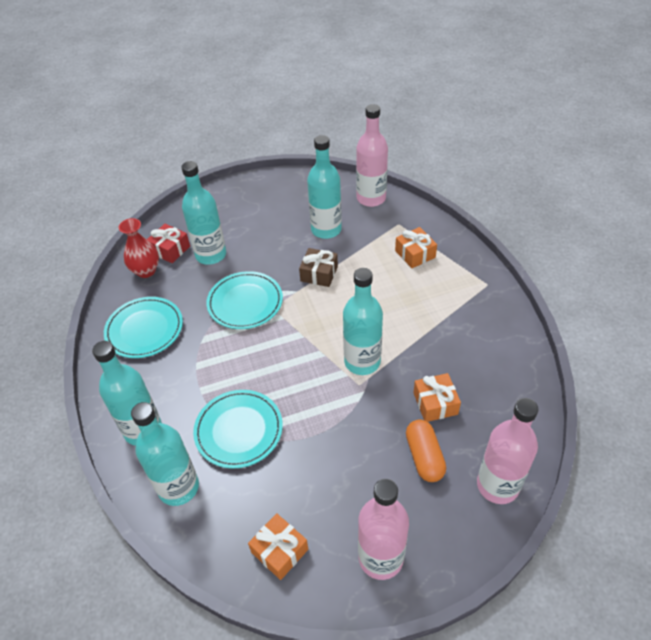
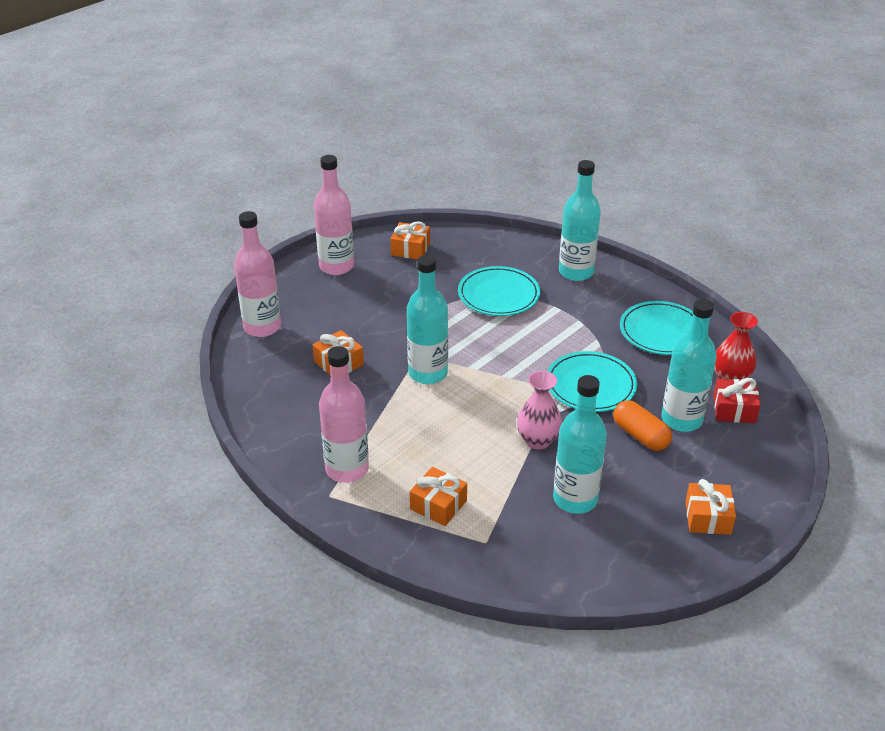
camera: 150 degrees right, 10 degrees down
(178, 487) = (512, 254): turquoise bottle -> none
(260, 196) = (708, 517): none -> orange gift
(319, 274) = (537, 441): brown gift -> pink vase
(371, 198) = (552, 571): pink bottle -> pink bottle (347, 469)
(424, 457) = (331, 325): orange capsule -> orange capsule (640, 435)

